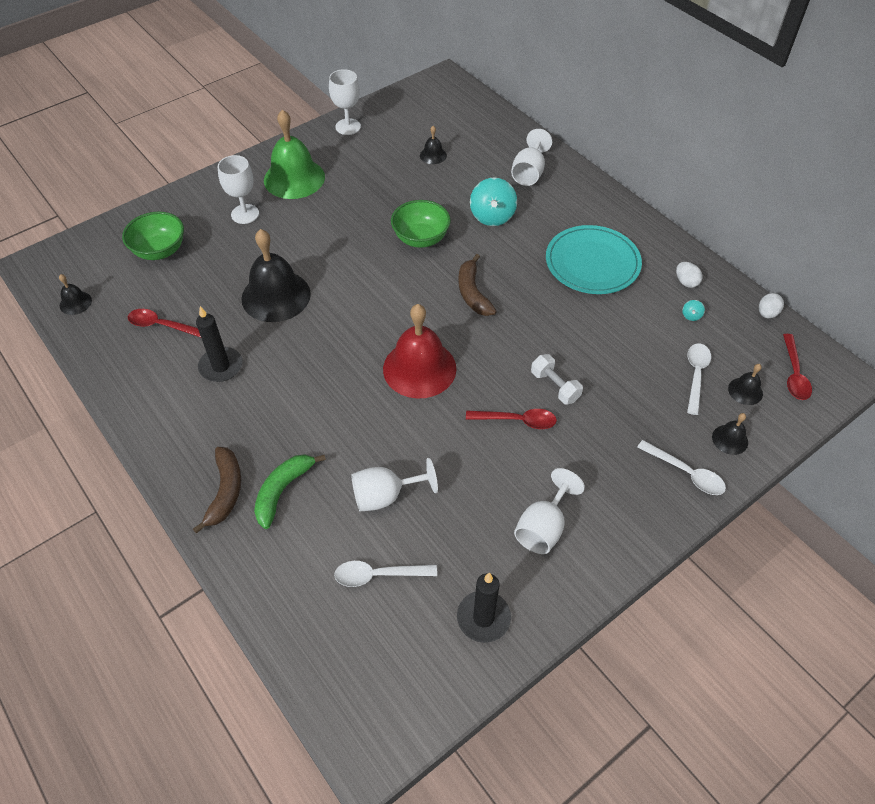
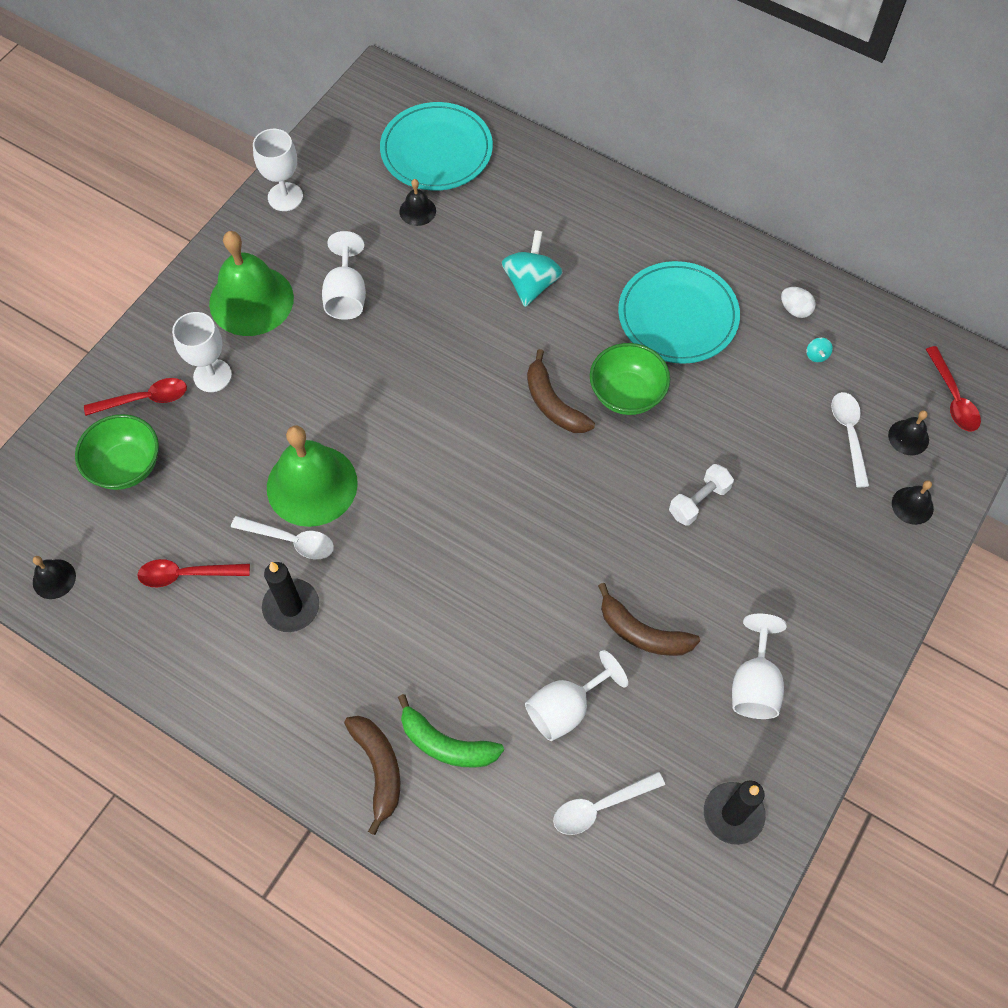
camera: 20 degrees left, 10 degrees up
(276, 296) = (312, 485): black bell -> green bell
(283, 491) = (446, 743): green banana -> green banana turned 75 degrees counterclockwise
(419, 368) = (533, 529): red bell -> none
(421, 238) = (456, 344): green bowl -> green bowl (626, 394)
(463, 124) = (436, 150): none -> turquoise plate
(469, 462) = (642, 632): none -> brown banana
(492, 216) = (531, 284): turquoise spinning top -> turquoise spinning top turned 150 degrees counterclockwise
(517, 421) = (674, 560): red spoon -> red spoon (145, 399)
(529, 173) = (550, 203): white goblet -> white goblet (346, 295)
(555, 386) = (699, 501): white dumbbell -> white dumbbell turned 75 degrees counterclockwise
(686, 473) = (881, 564): white spoon -> white spoon (291, 541)
(767, 313) = (899, 325): white egg -> none

